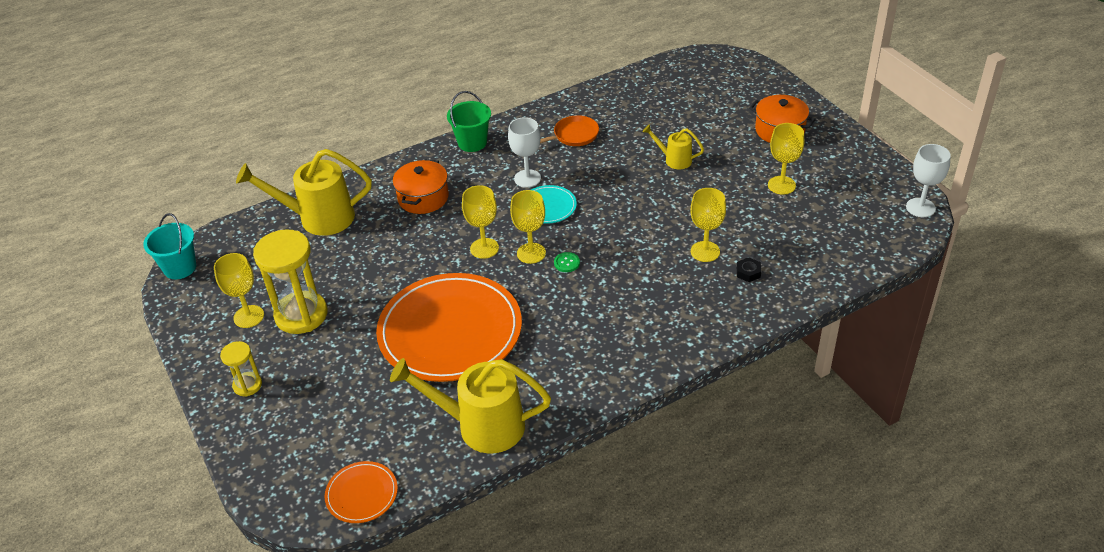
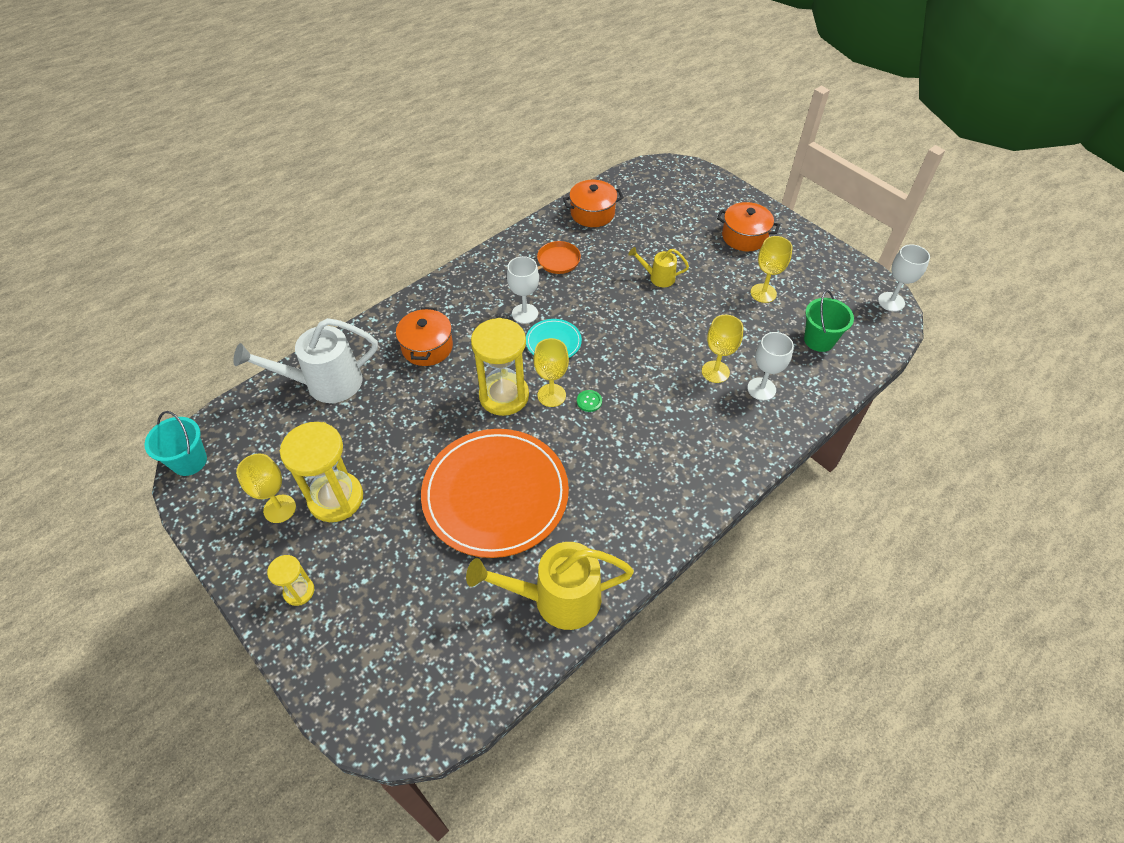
camera: 15 degrees left, 10 degrees up
(318, 218) = (325, 383): yellow watering can -> white watering can
(361, 494) = (456, 702): orange plate -> none
(472, 143) = (460, 280): green bucket -> green bucket (819, 340)
(484, 248) = (504, 396): yellow goblet -> yellow hourglass
(625, 94) = (592, 213): none -> orange pot
(748, 272) = (761, 389): black nut -> white goblet

